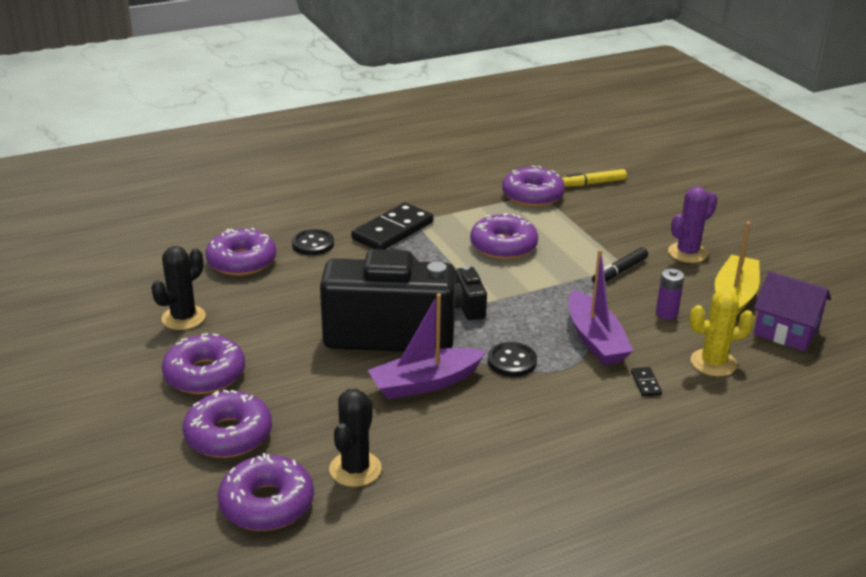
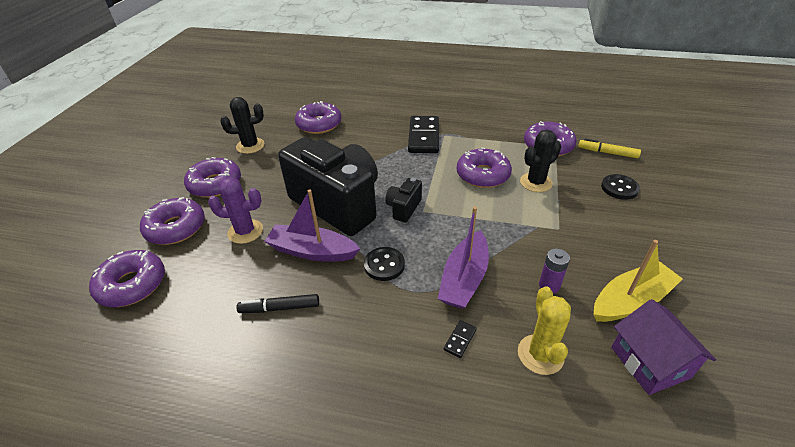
camera: 40 degrees right, 10 degrees up
(313, 244) = (368, 128): black button -> black button (619, 188)
(355, 469) = (199, 290): black cactus -> black cactus (536, 182)
(393, 231) = (424, 137): black domino -> black domino turned 75 degrees counterclockwise
(619, 272) = (549, 231): black marker -> black marker (280, 308)
(687, 253) = (628, 240): purple cactus -> purple cactus (245, 231)
(713, 363) = (540, 354): yellow cactus -> yellow cactus turned 60 degrees clockwise

